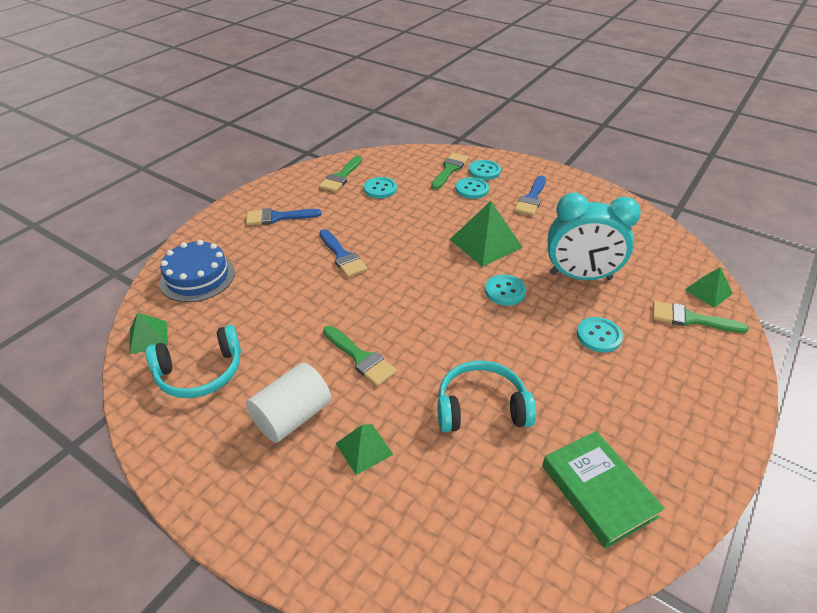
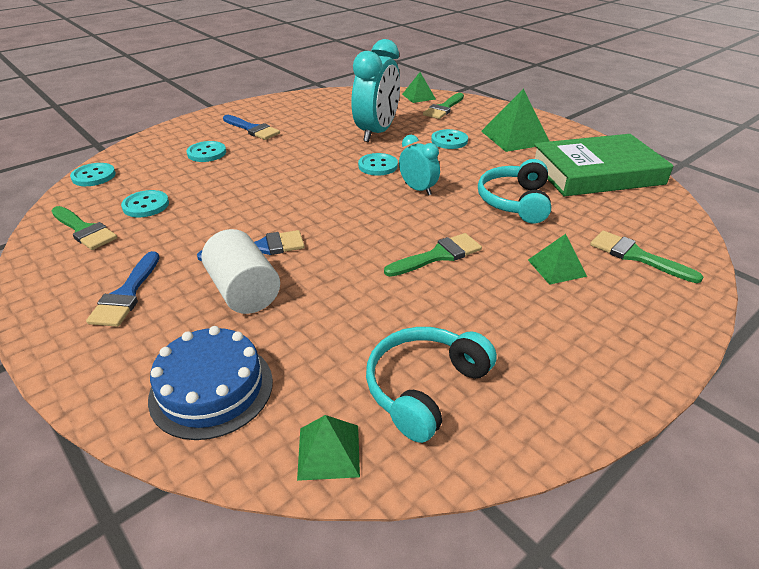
camera: 75 degrees left, 5 degrees down
(200, 372) = (424, 387): turquoise headphones -> turquoise headphones turned 135 degrees counterclockwise
(292, 416) = (511, 310): white cylinder -> white cylinder (244, 291)
(449, 169) = (156, 158): green brush -> green brush (636, 256)
(472, 327) = (418, 189): none -> turquoise clock
(484, 171) = (181, 141): turquoise button -> turquoise button (94, 176)
(485, 243) = (303, 162): green pyramid -> green pyramid (515, 137)
(598, 491) = (596, 173): green book -> green book, size x1.52

